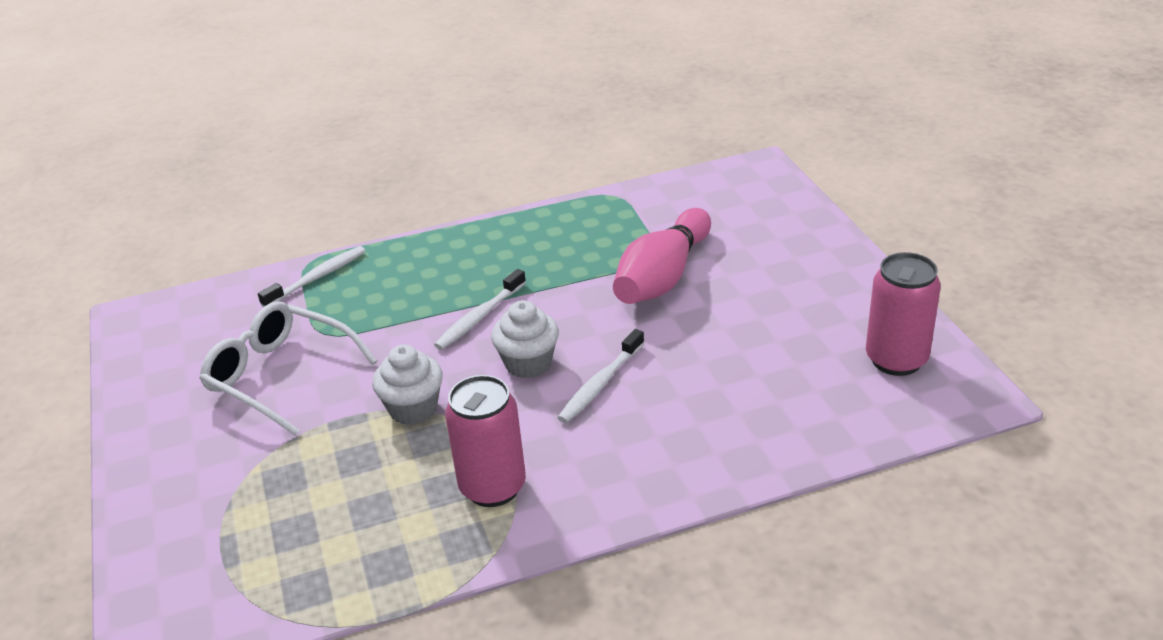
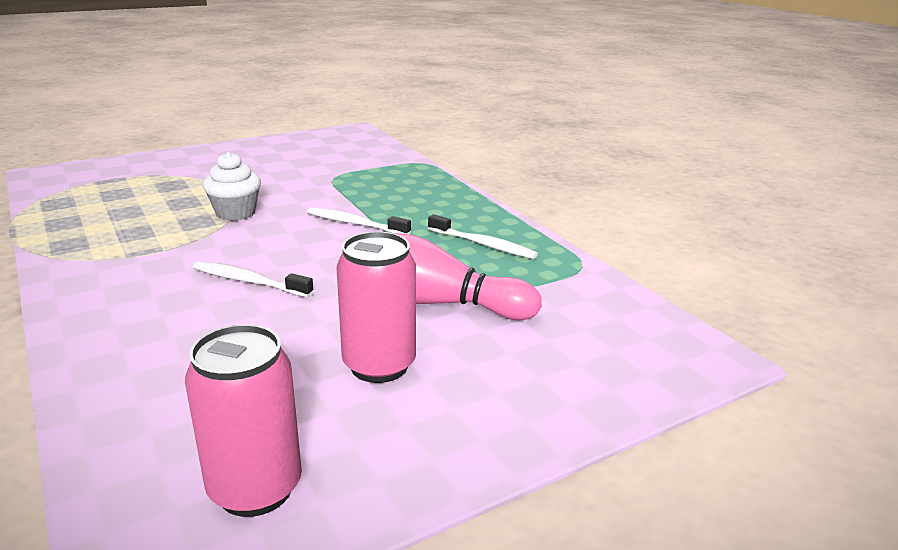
camera: 75 degrees right, 10 degrees down
(281, 376) = (284, 171): white glasses -> none
(316, 278) = (404, 167): white toothbrush -> white toothbrush (482, 244)
(492, 487) = (127, 248): pink can -> pink can (379, 365)
(528, 363) = (286, 248): white cupcake -> none

